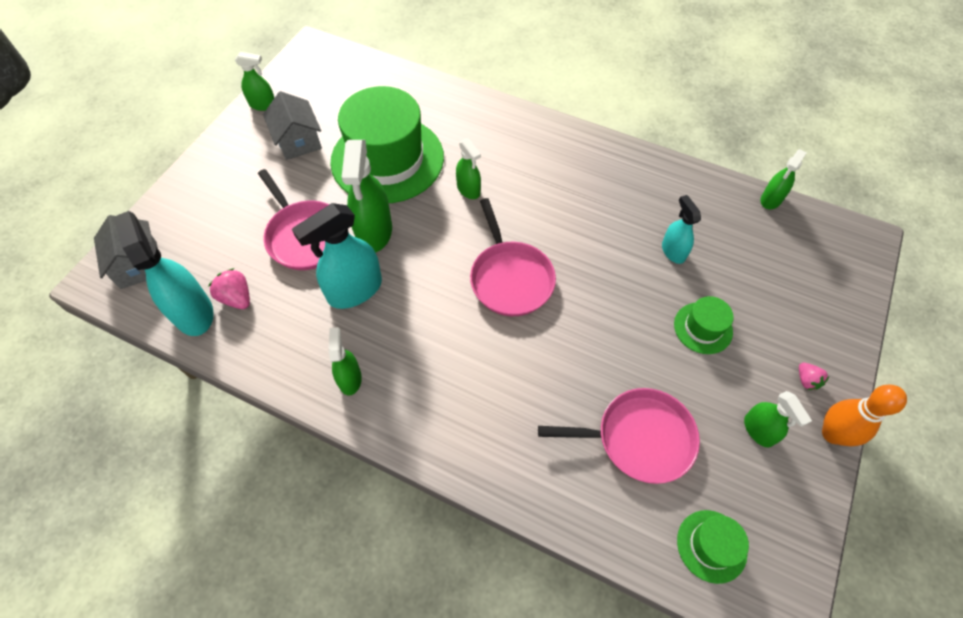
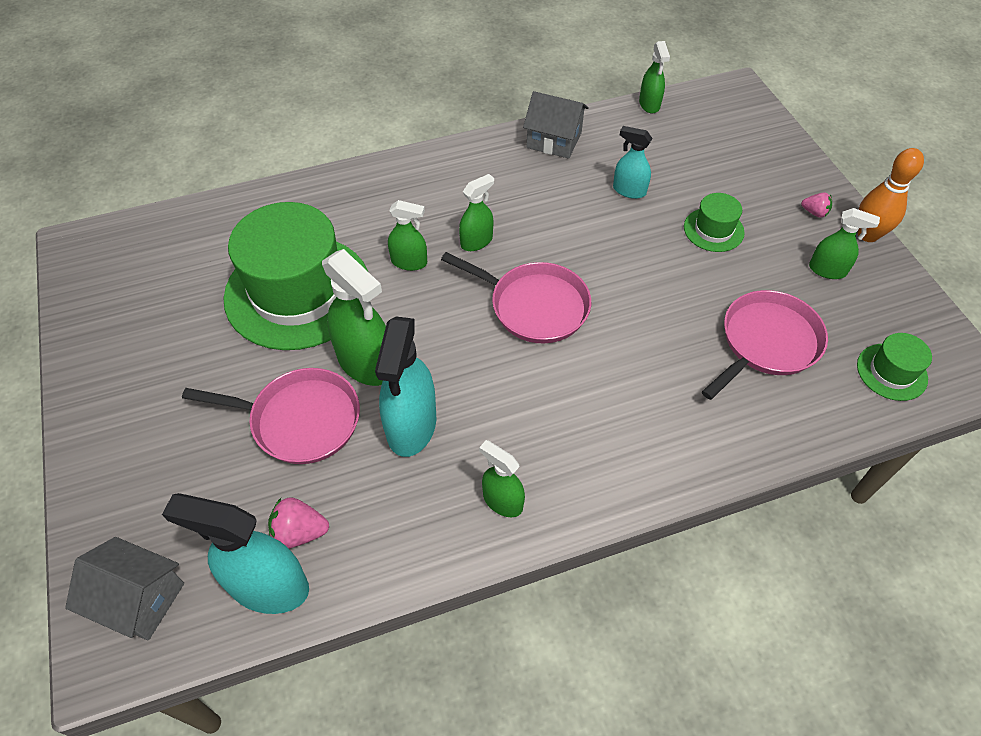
camera: 45 degrees left, 5 degrees down
(263, 105) = (87, 336): green spray bottle -> green spray bottle (476, 241)
(298, 141) = (177, 341): grey house -> grey house (554, 140)

